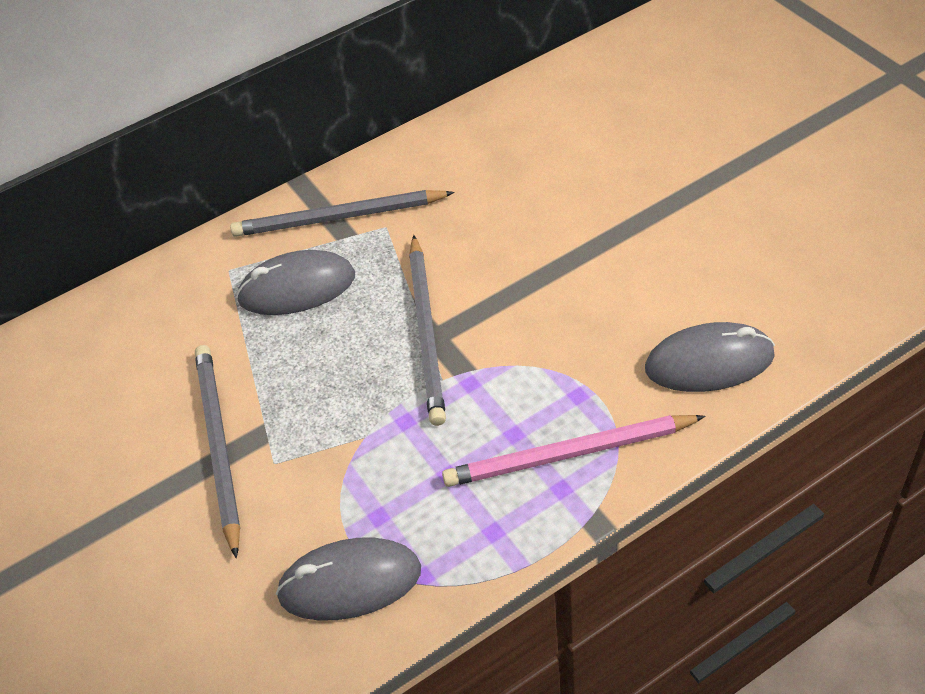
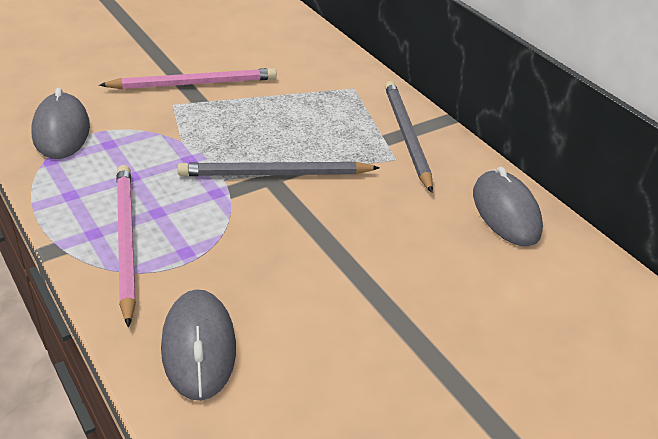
camera: 80 degrees right, 10 degrees down
(218, 446) = (194, 83): grey pencil -> pink pencil
(297, 288) = (331, 115): grey mouse -> grey mouse (505, 212)

